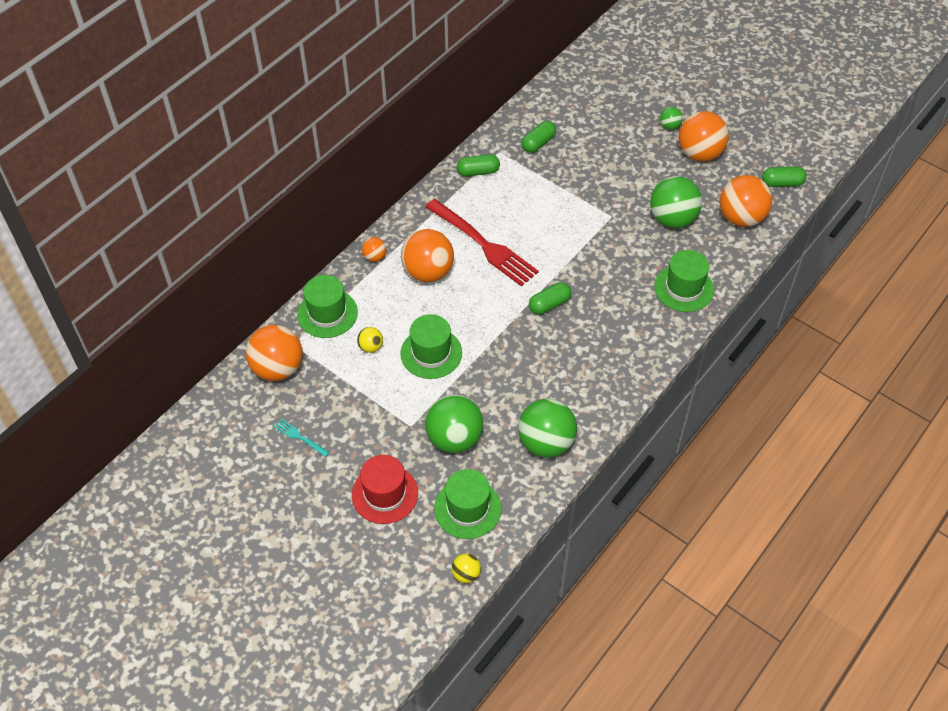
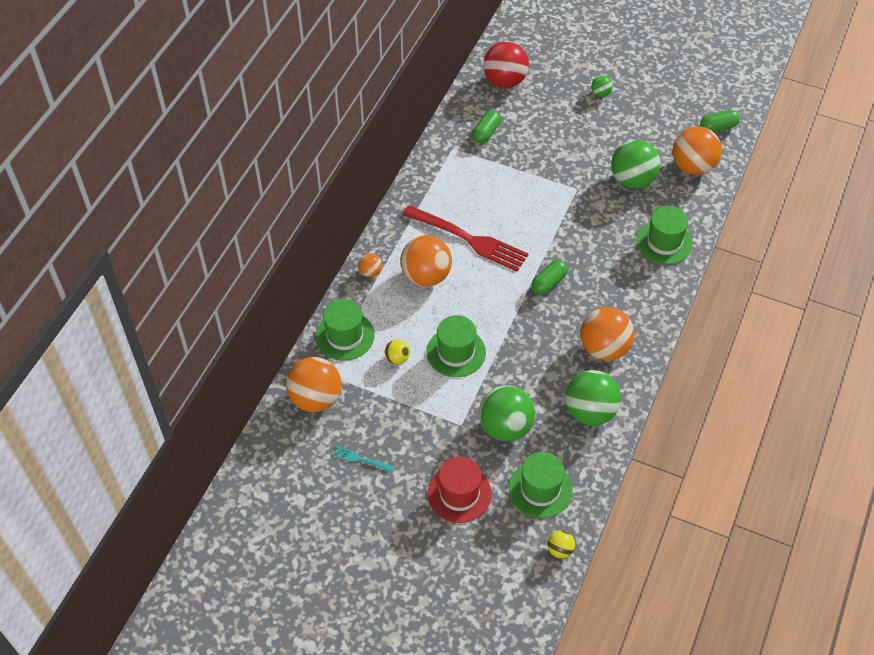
camera: 15 degrees left, 0 degrees up
(478, 172) = (439, 171): green capsule -> none
(575, 96) = (505, 81): none -> red ball
(699, 153) = (636, 114): orange ball -> orange ball (604, 348)

